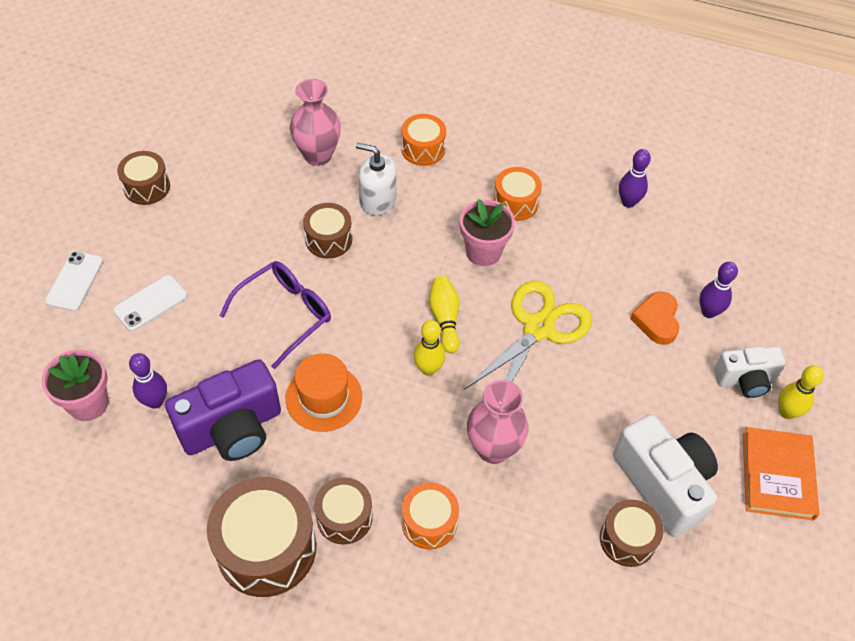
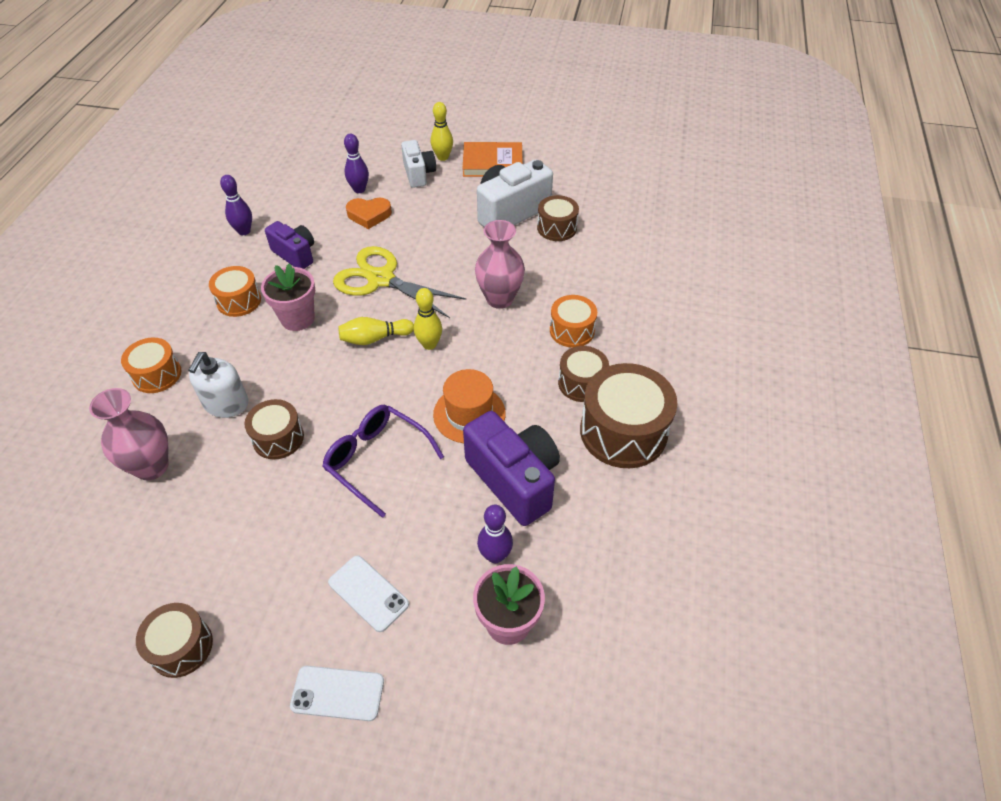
camera: 95 degrees left, 5 degrees down
(586, 248) = (295, 254): none -> purple camera

